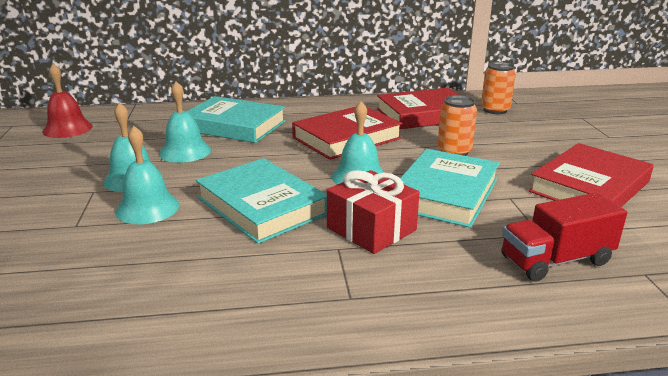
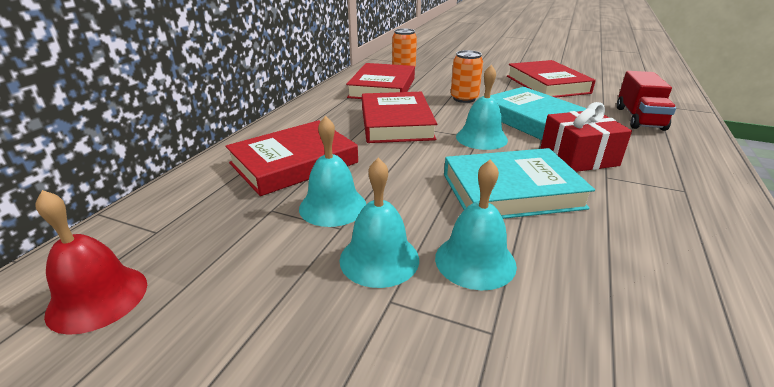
camera: 60 degrees left, 5 degrees up
(234, 125) = (294, 163): turquoise book -> red book

